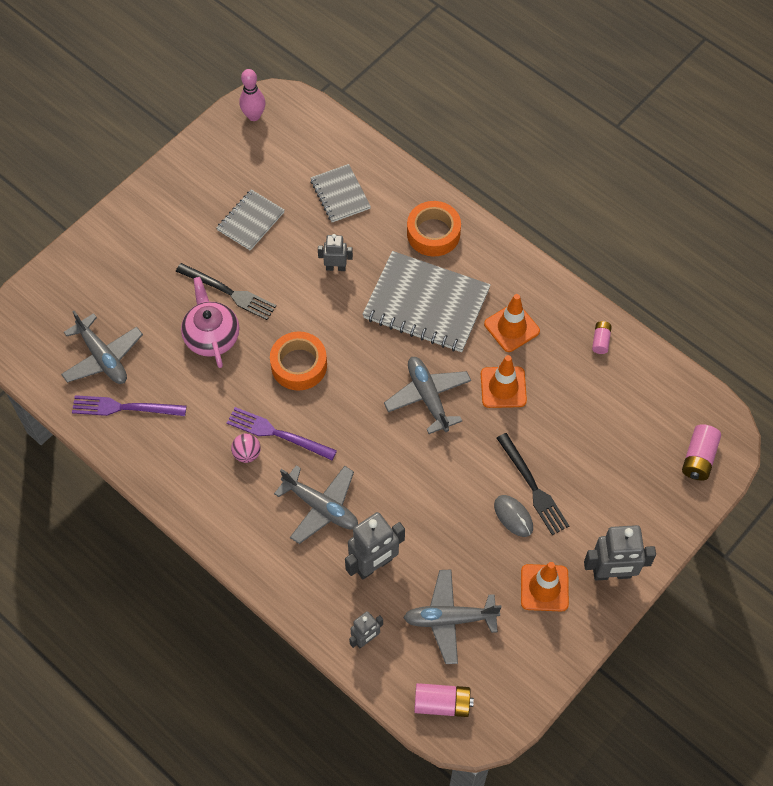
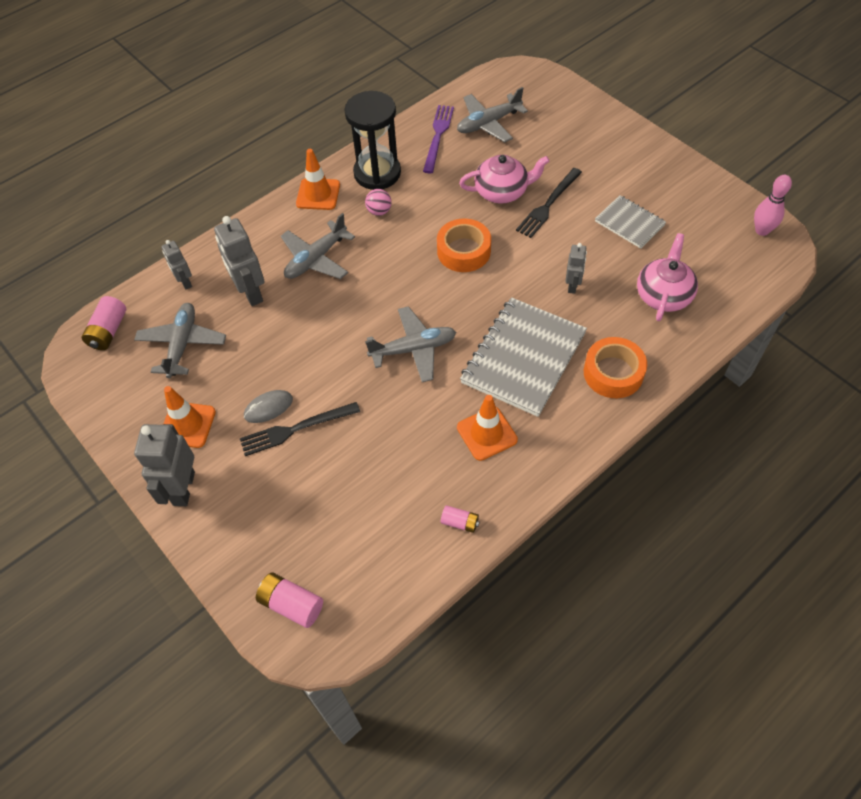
camera: 100 degrees right, 5 degrees down
(187, 464) = (377, 173): none -> black hourglass
(278, 434) = (394, 233): purple fork -> none
(340, 194) = (663, 295): grey notebook -> pink teapot
(503, 387) = (414, 416): orange traffic cone -> orange traffic cone (318, 194)

